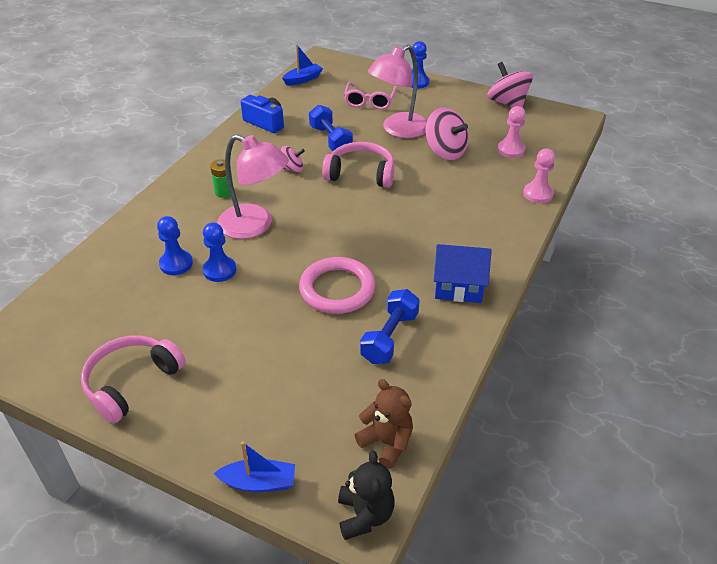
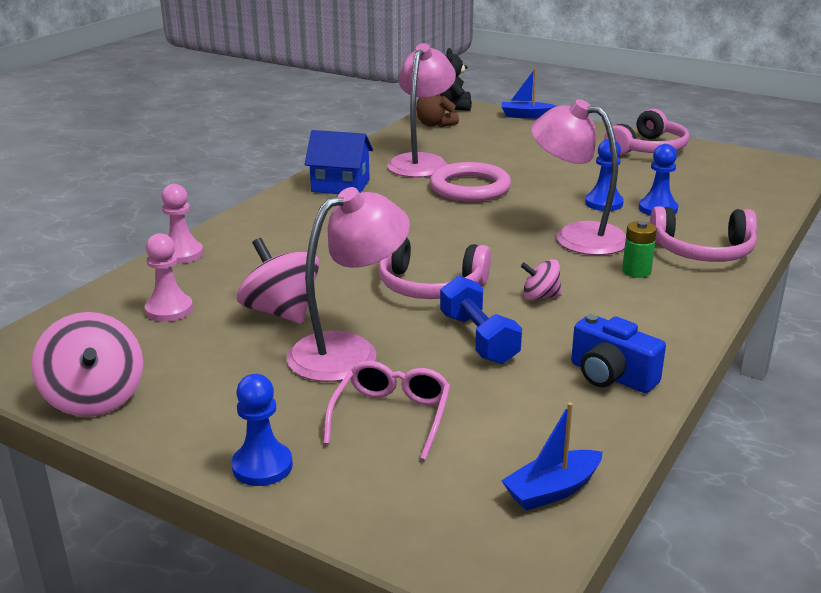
camera: 175 degrees left, 15 degrees down
(168, 213) = (702, 251): none -> pink headphones
(389, 337) = (421, 162): blue dumbbell -> pink lamp

